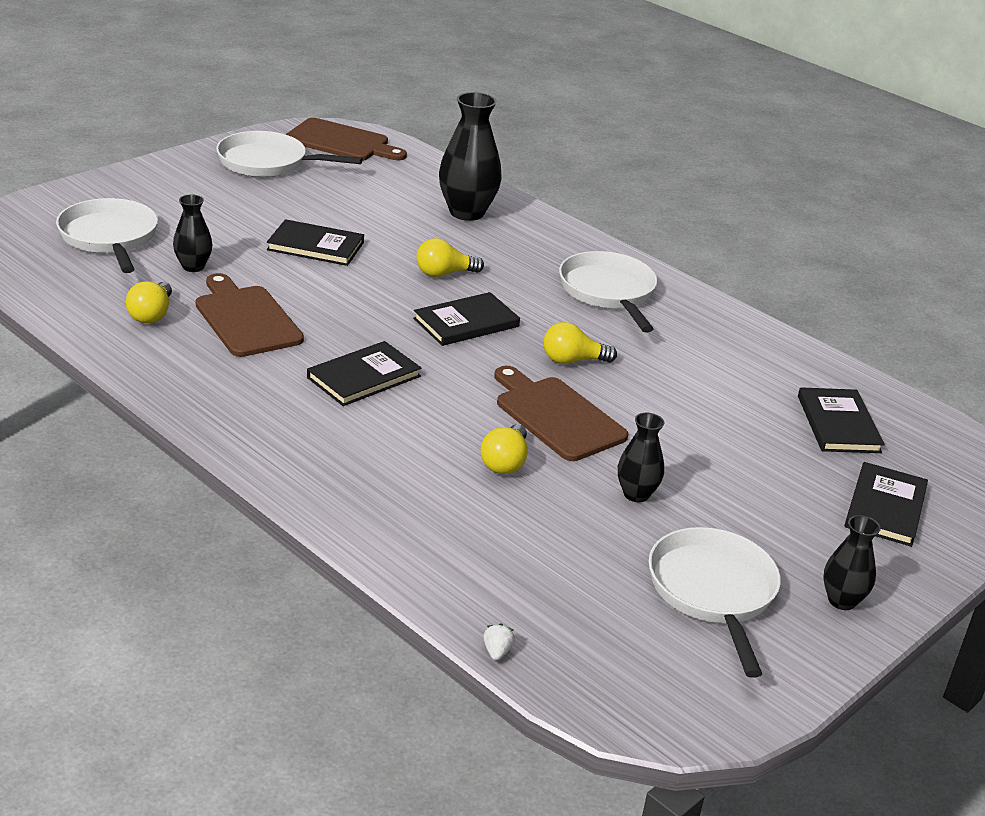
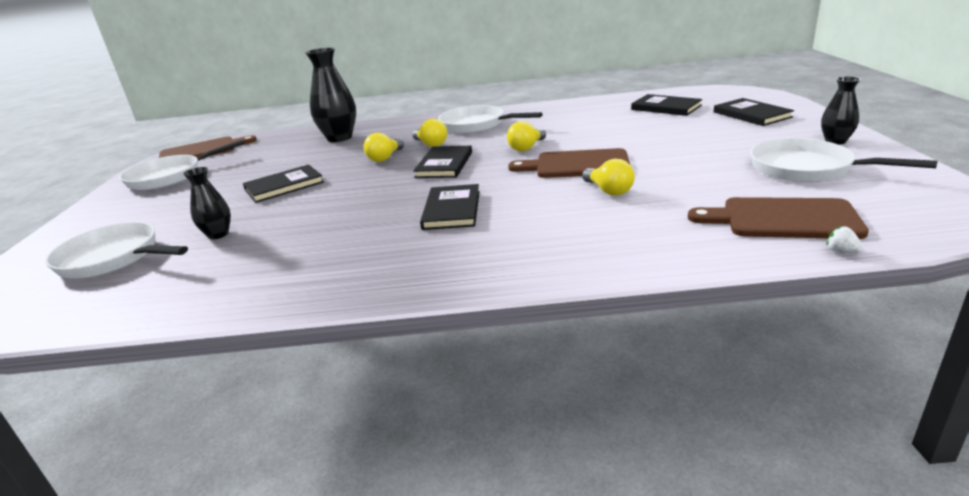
camera: 40 degrees left, 5 degrees down
(152, 314) = (239, 270): yellow light bulb -> yellow light bulb (431, 144)
(246, 319) = (315, 232): brown cutting board -> brown cutting board (783, 219)
(636, 494) = (683, 164): black vase -> none

